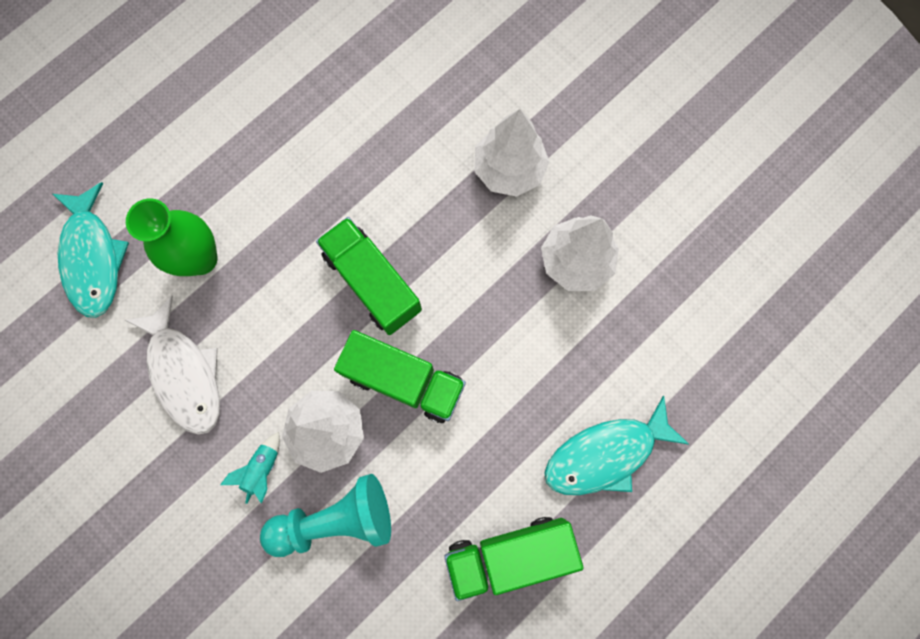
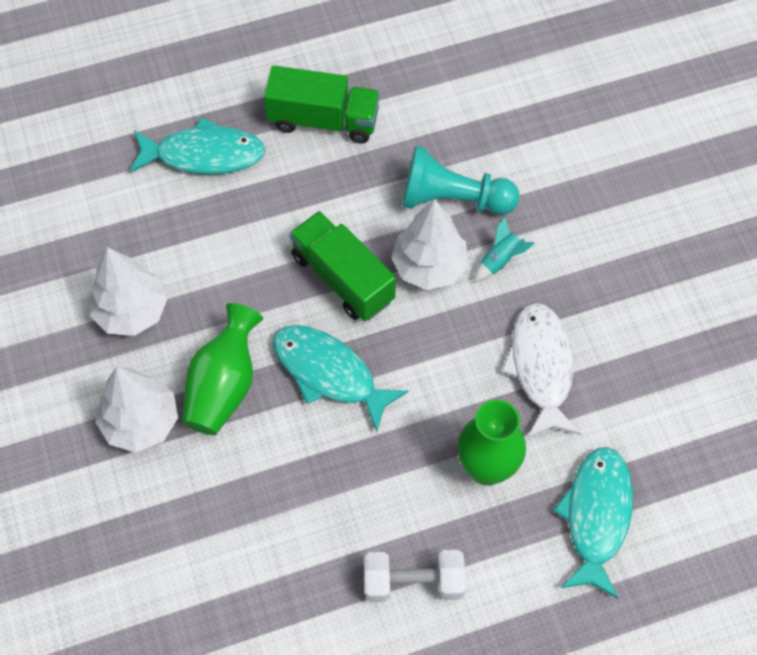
camera: 155 degrees left, 15 degrees down
(226, 142) = (413, 582): none -> white dumbbell
(372, 282) = (329, 373): green truck -> turquoise fish
(458, 230) = (224, 386): none -> green vase

